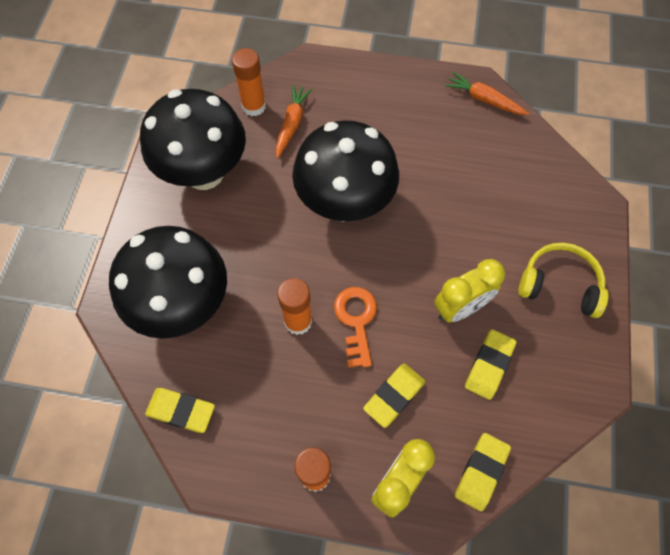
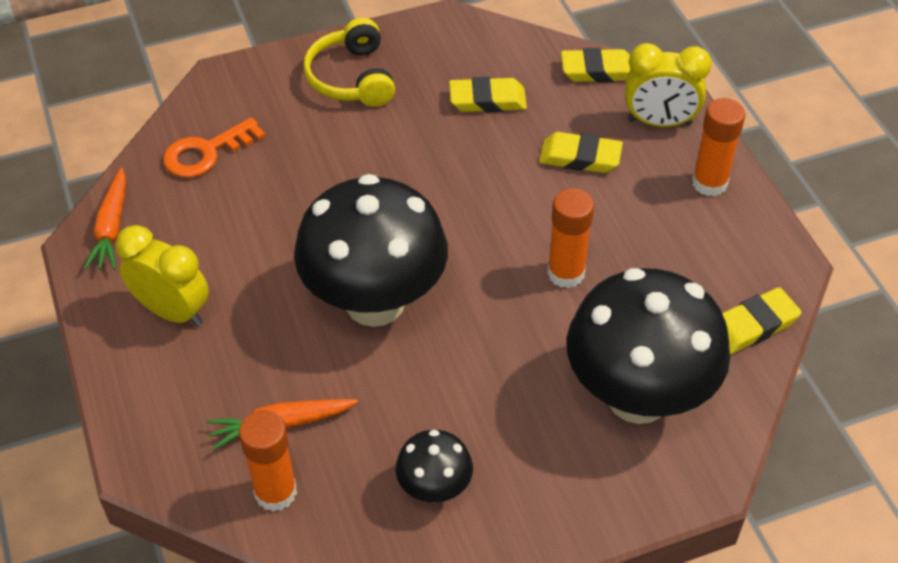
camera: 120 degrees left, 15 degrees down
(181, 411) = (752, 326): yellow eraser -> yellow eraser turned 75 degrees clockwise
(204, 173) = (434, 489): black mushroom -> black mushroom, size x0.47
(356, 320) = (523, 222): orange key -> orange key (206, 153)
(460, 308) = (439, 144): yellow clock -> yellow clock (173, 312)

